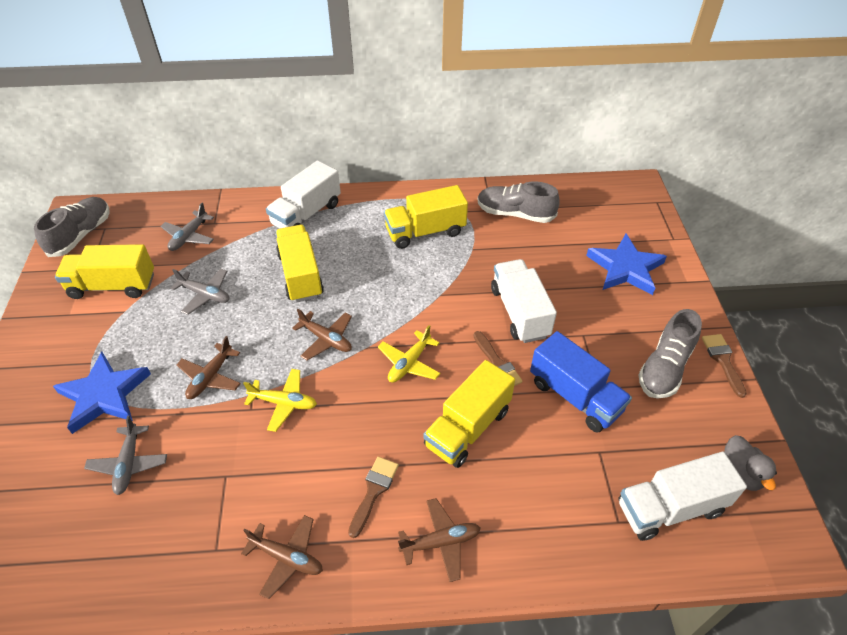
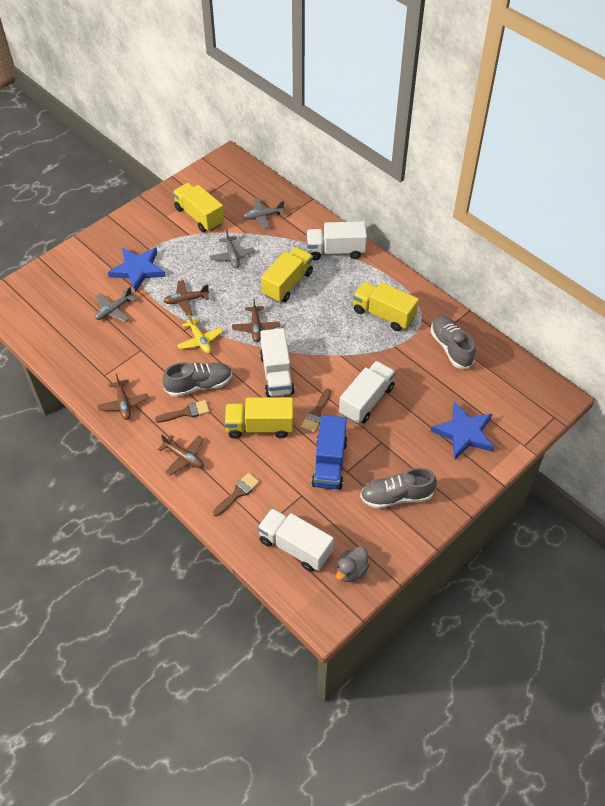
camera: 50 degrees right, 5 degrees up
(81, 235) = (216, 175): grey shoe -> grey shoe (199, 385)
(409, 363) = (276, 374): yellow plane -> white truck
(723, 361) = (434, 524): brown brush -> brown brush (238, 493)

